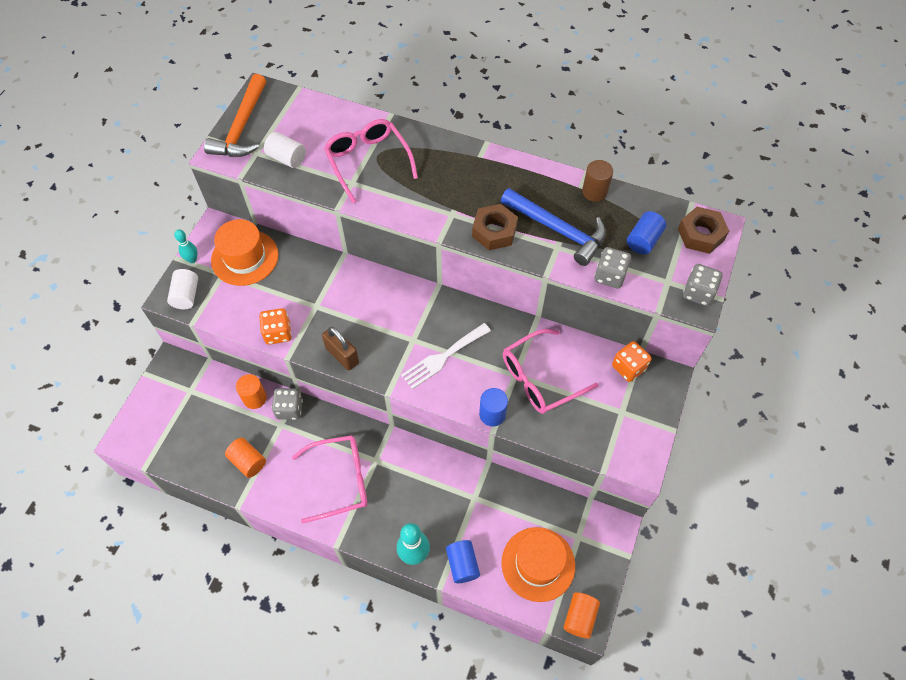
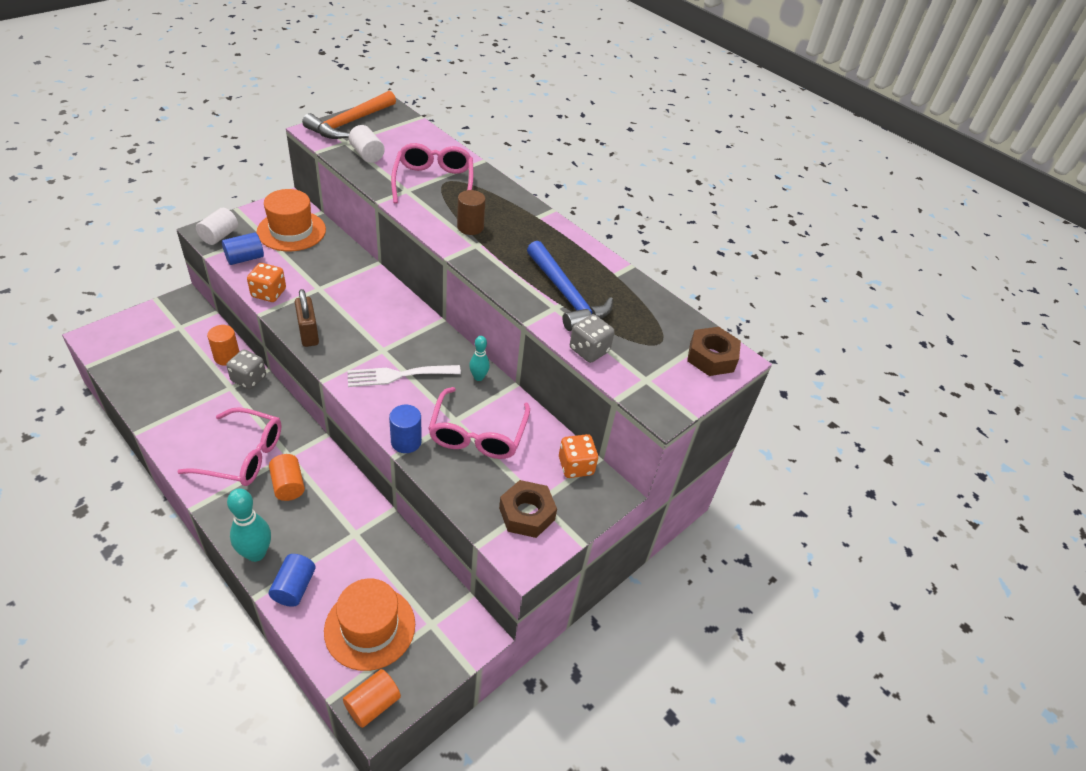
camera: 20 degrees right, 15 degrees down
(192, 259) = (248, 215): turquoise bowling pin -> turquoise bowling pin (478, 377)
(248, 461) = (177, 402): orange cylinder -> orange cylinder (288, 485)
(494, 231) = (504, 272): brown nut -> brown nut (527, 514)
(540, 378) = (477, 434): pink glasses -> pink glasses turned 75 degrees counterclockwise
(594, 192) = (627, 282): brown cylinder -> brown cylinder (470, 227)
(643, 240) = (646, 337): blue cylinder -> blue cylinder (245, 258)
(698, 293) = (672, 402): grey dice -> none

